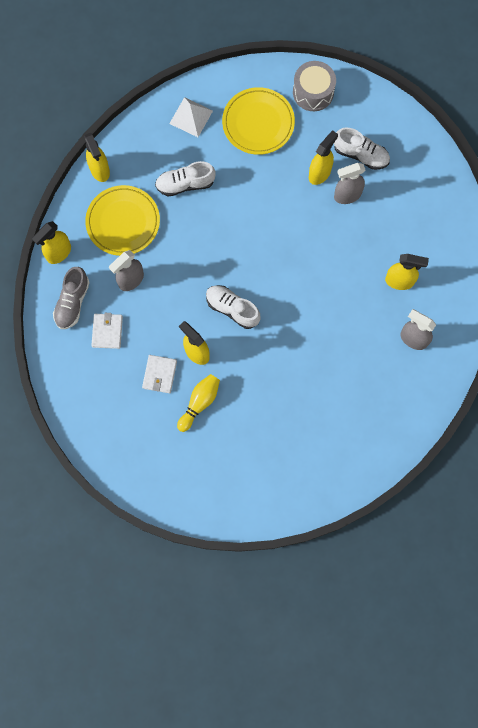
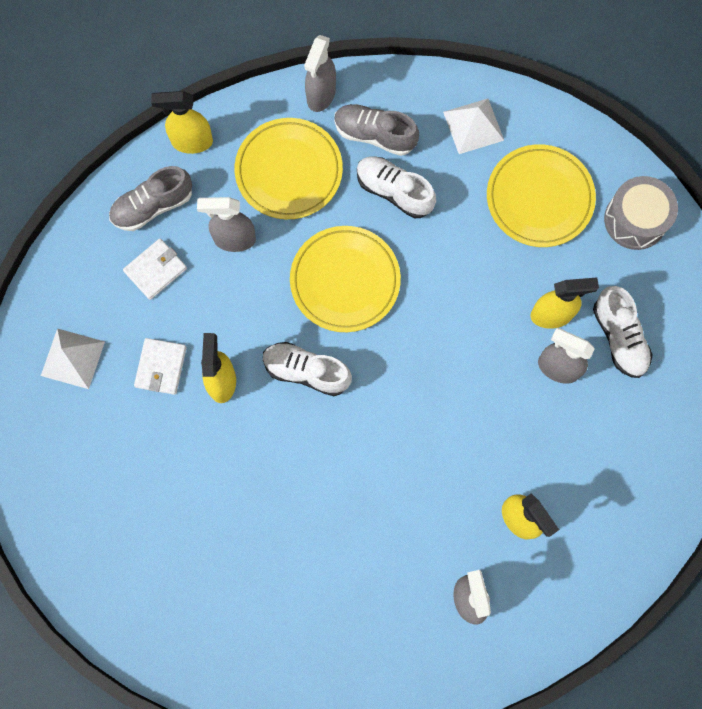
camera: 45 degrees right, 0 degrees up
(100, 170) = (321, 95): yellow spray bottle -> grey spray bottle
(111, 412) = (73, 358): none -> white pyramid
(147, 165) = (375, 135): none -> grey shoe
(159, 374) = (161, 367): white wallet -> white wallet turned 45 degrees counterclockwise
(199, 403) = (170, 438): yellow bowling pin -> none
(206, 249) = (345, 281): none -> yellow plate
(232, 309) = (306, 371): white shoe -> white shoe turned 60 degrees counterclockwise

